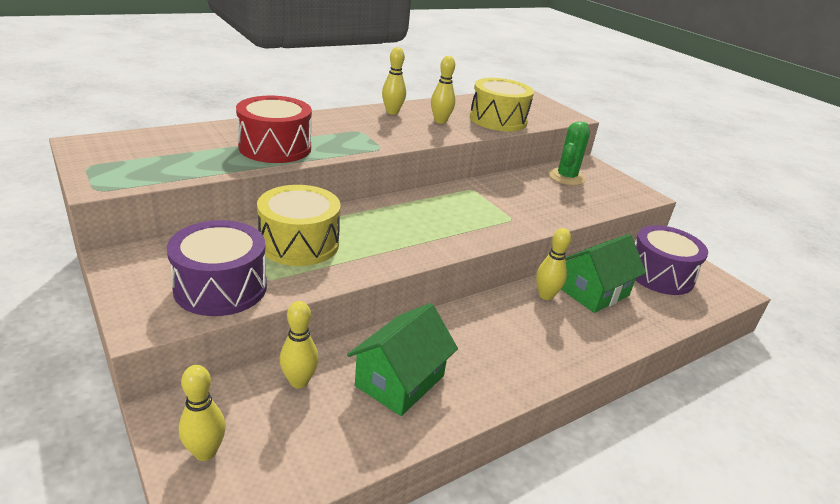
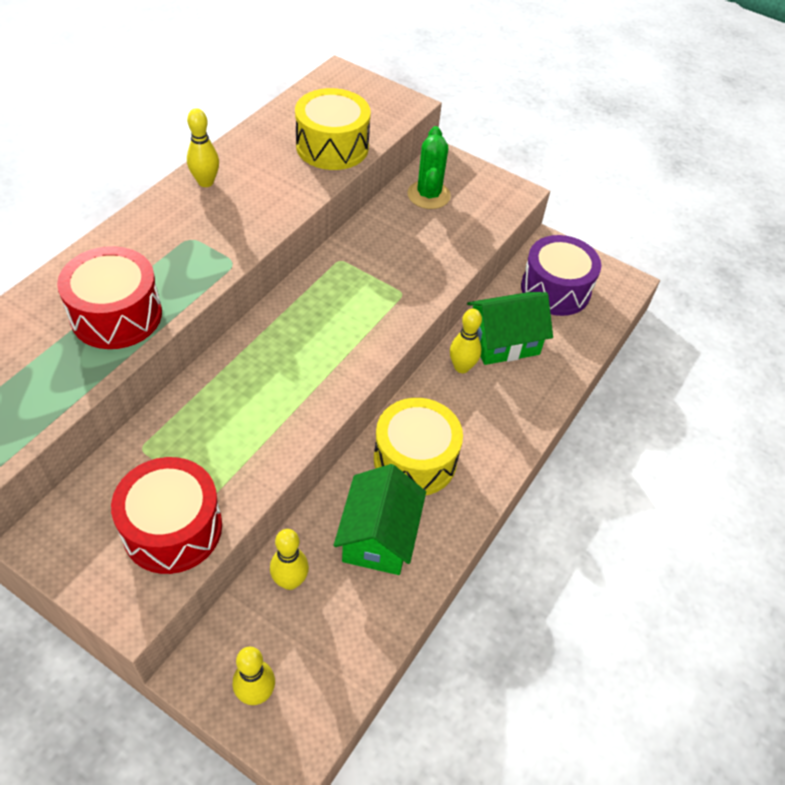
camera: 25 degrees left, 20 degrees up
(221, 287) = (172, 528): purple drum -> red drum
(299, 243) = (209, 429): yellow drum -> yellow drum (415, 459)
(440, 121) = (270, 177): yellow bowling pin -> none
(594, 292) = (503, 341): green house -> green house turned 45 degrees clockwise

